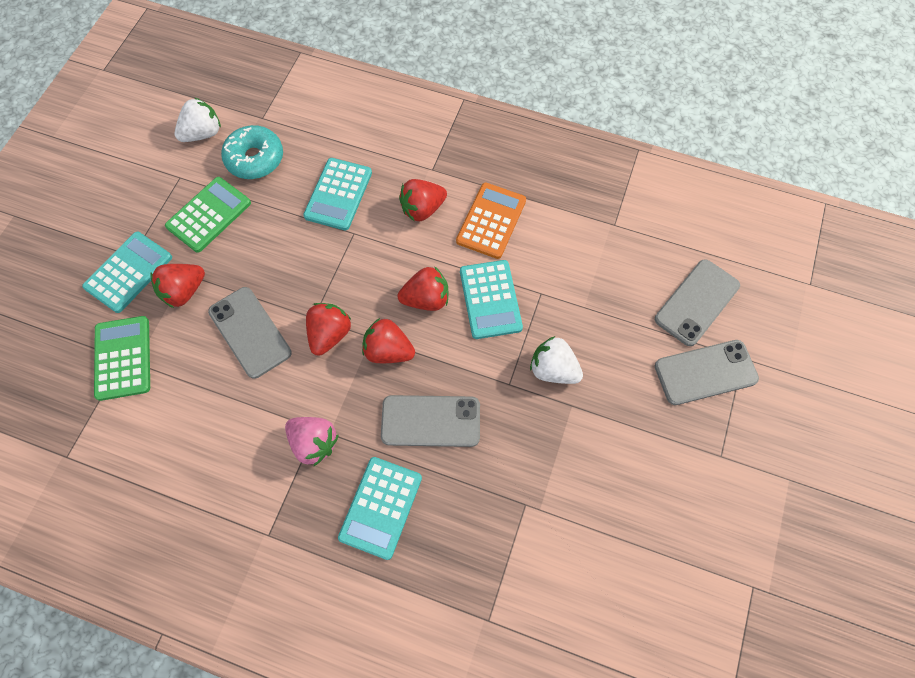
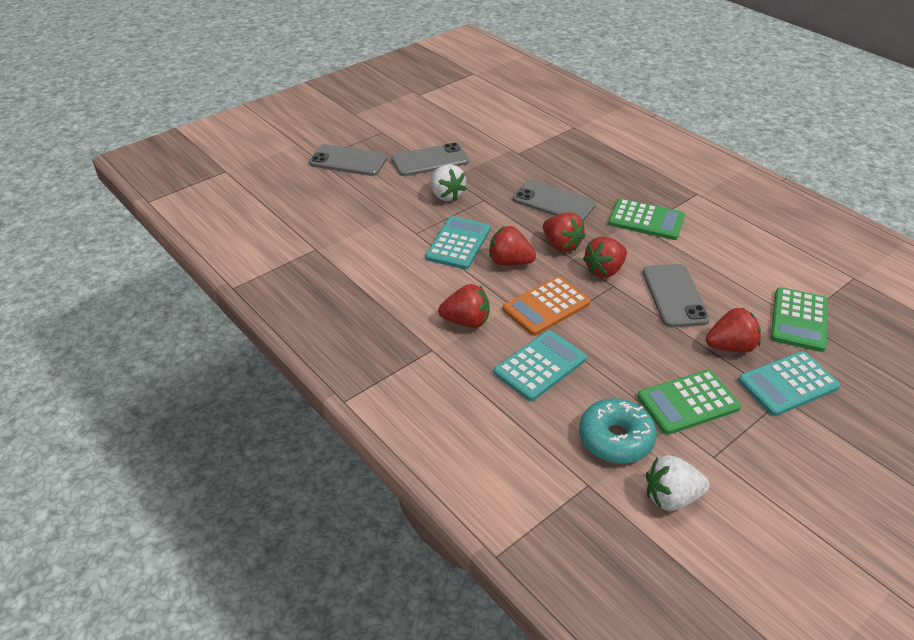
camera: 150 degrees left, 25 degrees down
(314, 443) = (646, 220): pink strawberry -> green calculator
(381, 507) = (613, 180): turquoise calculator -> none
(491, 221) = (412, 289): orange calculator -> orange calculator (546, 306)
(697, 302) = (311, 189): grey phone -> grey phone (430, 160)

